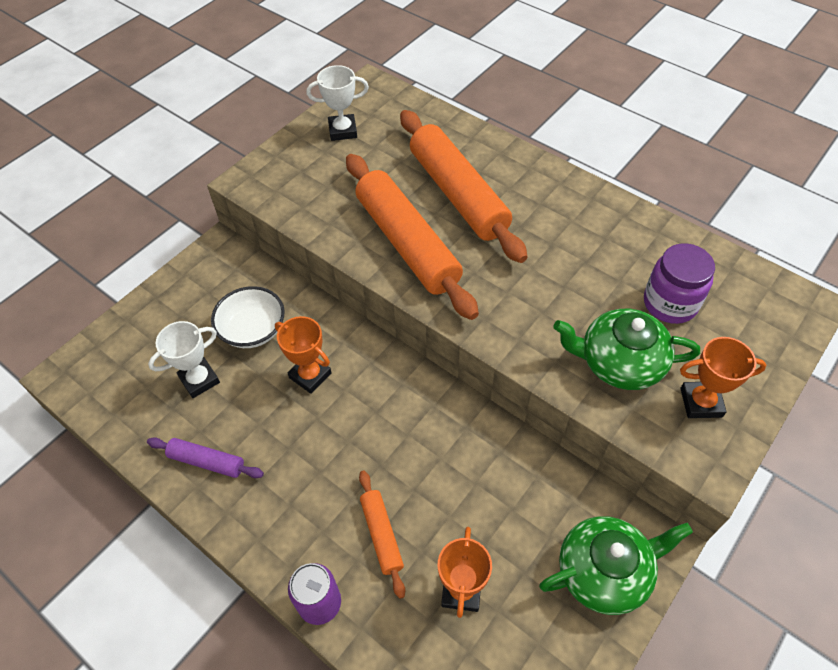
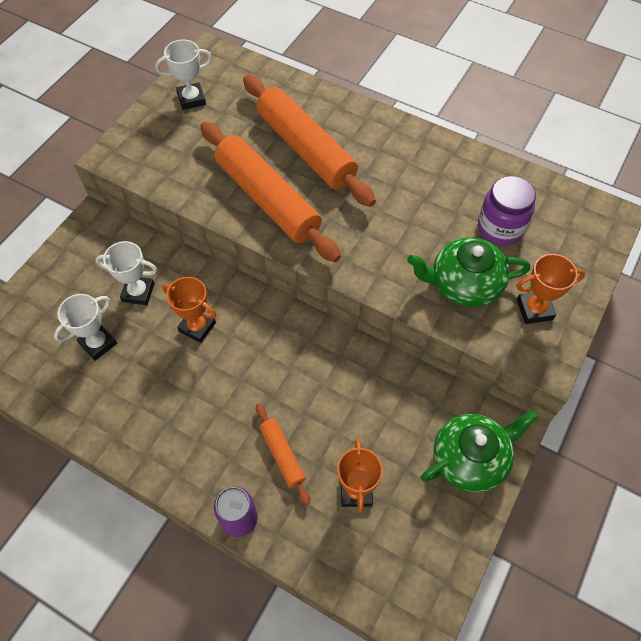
camera: 10 degrees left, 5 degrees up
(207, 461) = (119, 414): purple rolling pin -> none
(253, 330) = (138, 292): white bowl -> white trophy

